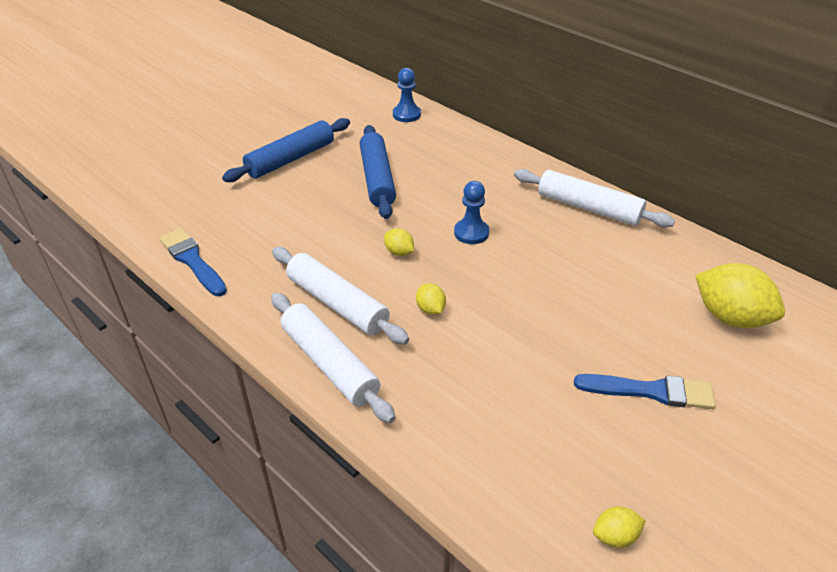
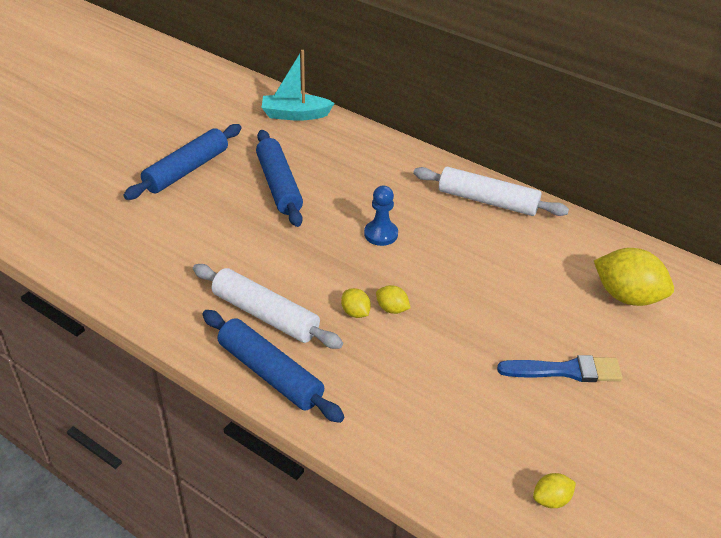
camera: 10 degrees left, 0 degrees up
(192, 261) = (111, 284): blue brush -> none
(330, 363) = (270, 373): white rolling pin -> blue rolling pin
(399, 252) = (315, 259): yellow lemon -> yellow lemon (392, 309)
(406, 114) = (295, 115): blue pawn -> turquoise boat

